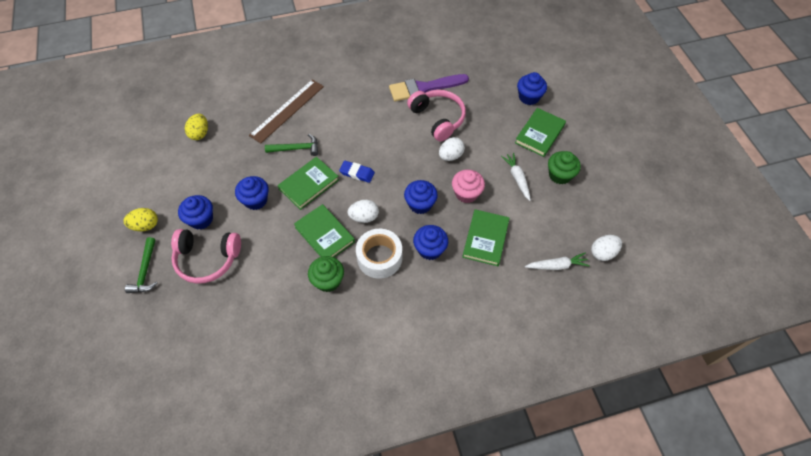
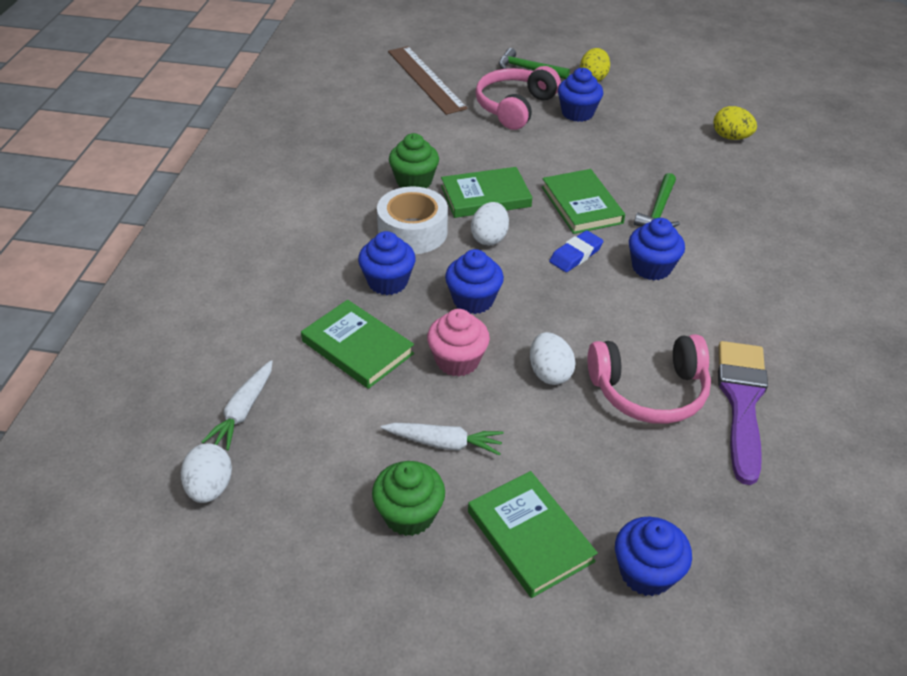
camera: 115 degrees right, 15 degrees down
(256, 200) = (582, 156): blue cupcake -> blue cupcake (651, 267)
(287, 110) = (747, 221): brown ruler -> brown ruler (426, 79)

